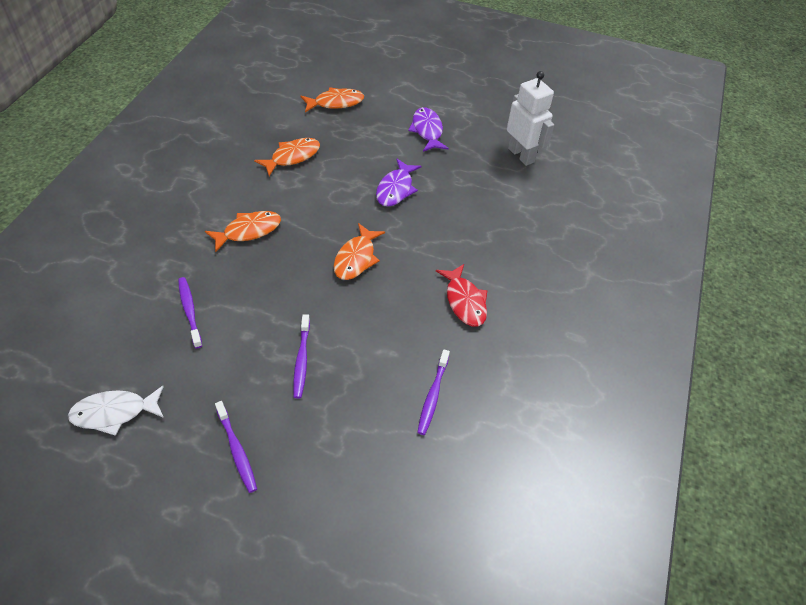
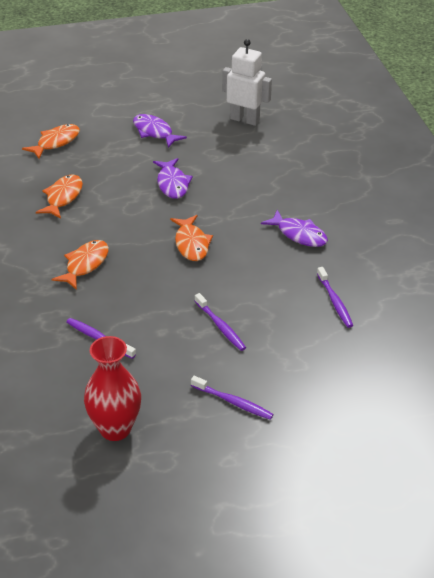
camera: 30 degrees left, 10 degrees down
(114, 413) = (115, 429): white fish -> red vase
(464, 301) = (299, 234): red fish -> purple fish

